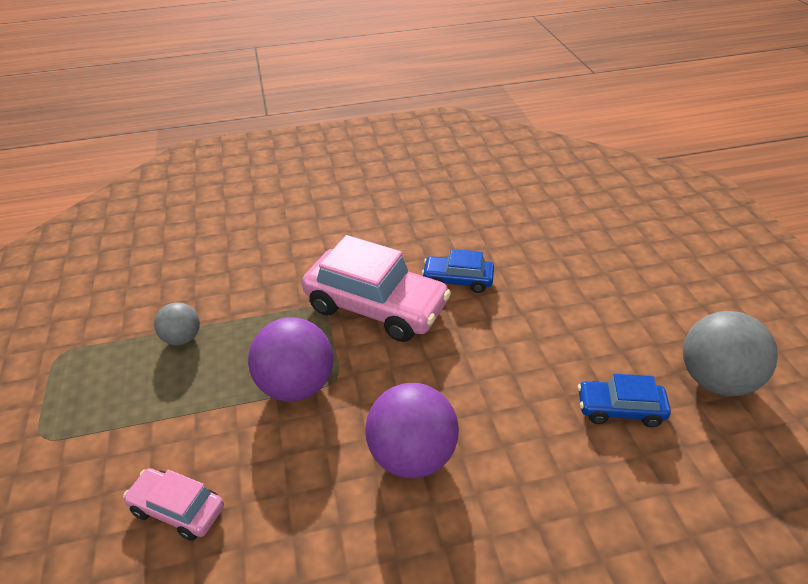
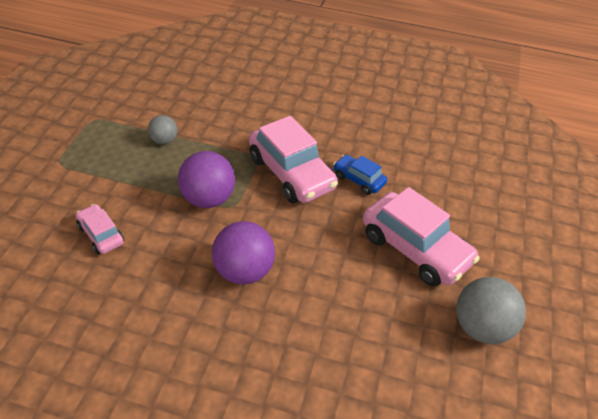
camera: 25 degrees right, 5 degrees up
(579, 328) = (415, 249): none -> pink car
(620, 409) = (396, 311): blue car -> none

